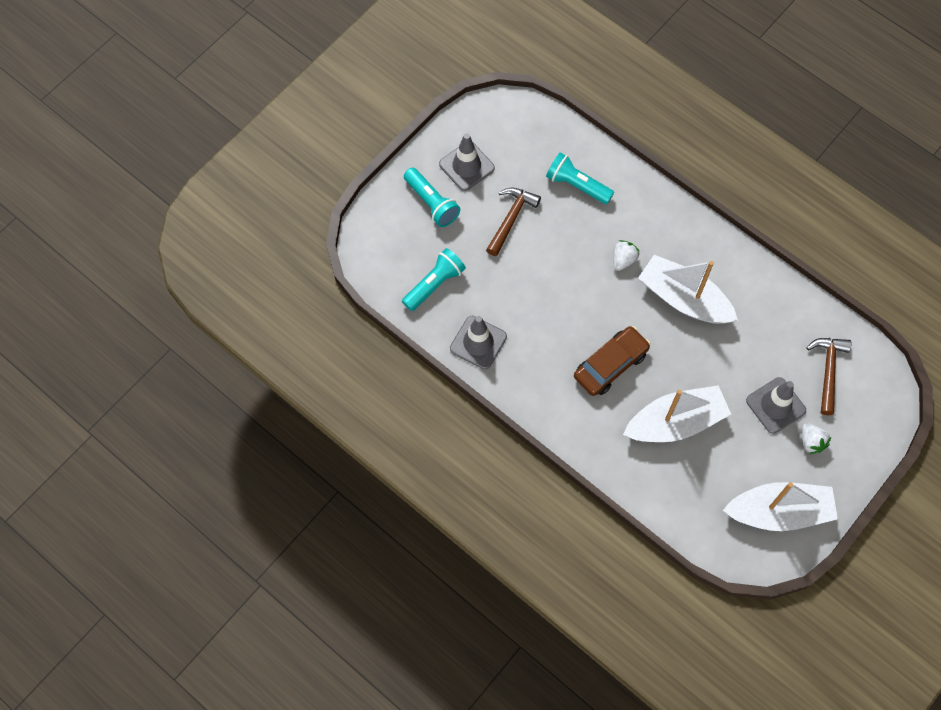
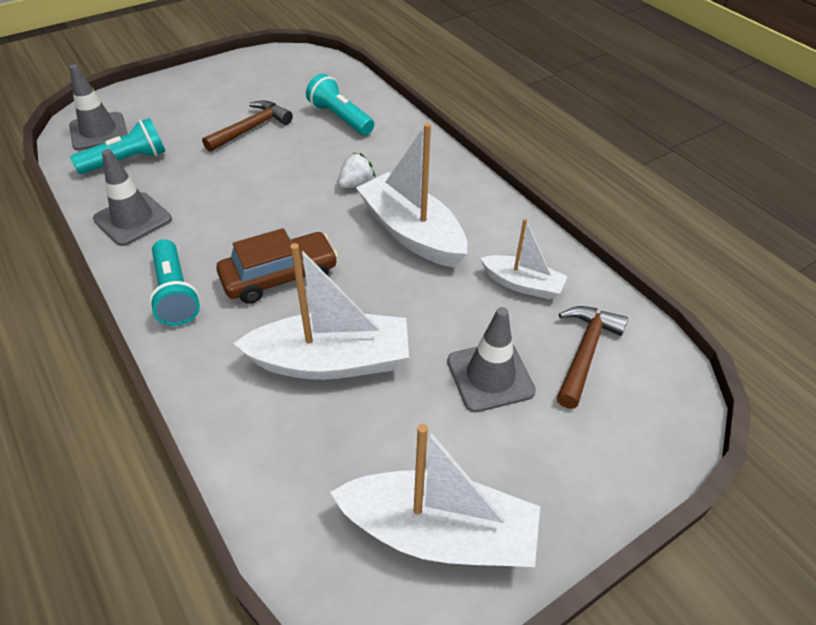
camera: 15 degrees right, 20 degrees down
(431, 203) = (178, 103): turquoise flashlight -> turquoise flashlight (175, 294)
(466, 166) = (234, 85): grey traffic cone -> grey traffic cone (99, 132)
(774, 325) = (522, 284): none -> white boat
(811, 442) = (530, 439): white strawberry -> none

